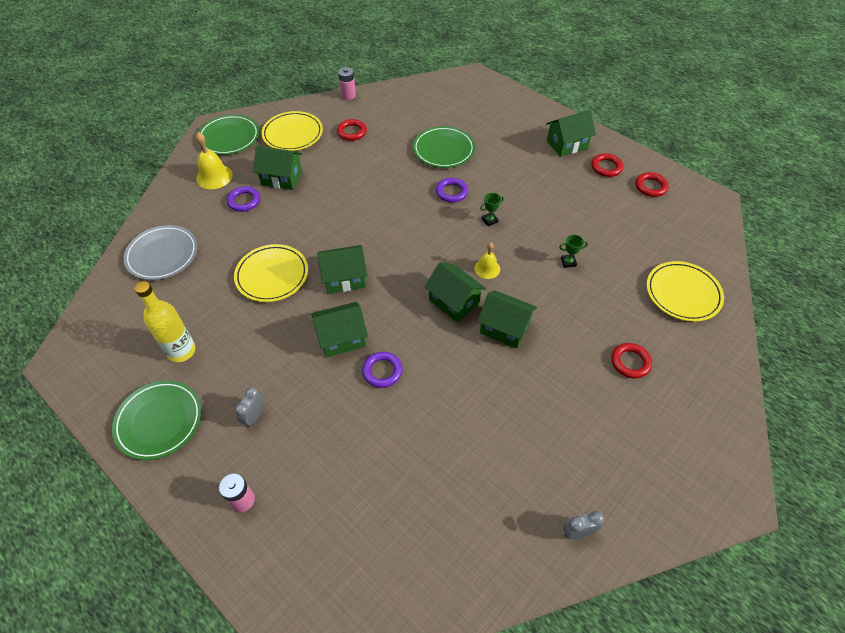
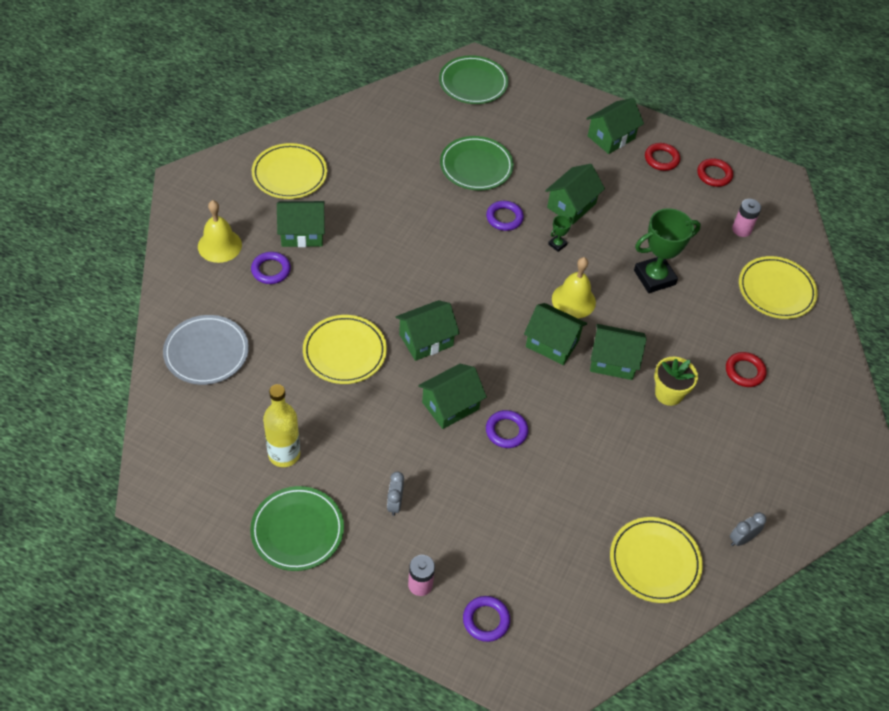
camera: 20 degrees left, 0 degrees up
(229, 137) = (213, 191): green plate -> green plate (473, 83)
(288, 553) = (486, 620): none -> purple ring
(348, 95) = (335, 111): pink battery -> pink battery (741, 229)
(352, 132) = (360, 160): red ring -> none
(479, 534) = (654, 562): none -> yellow plate
(487, 268) = (573, 300): yellow bell -> yellow bell, size x1.56
(513, 191) = (571, 205): none -> green house
(548, 368) = (668, 393): none -> yellow flower pot
(568, 262) = (654, 277): green trophy -> green trophy, size x2.29

